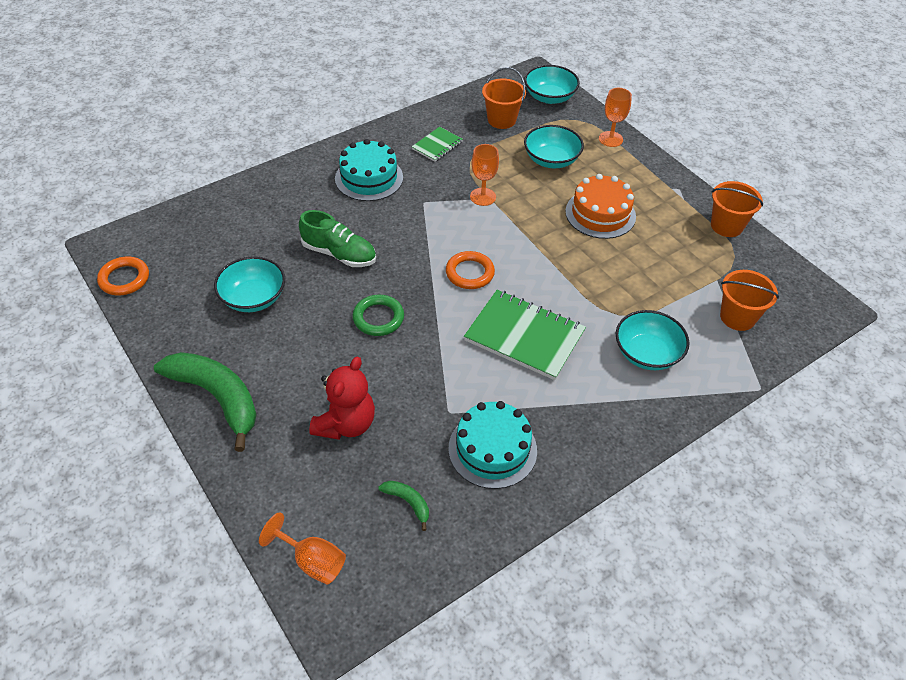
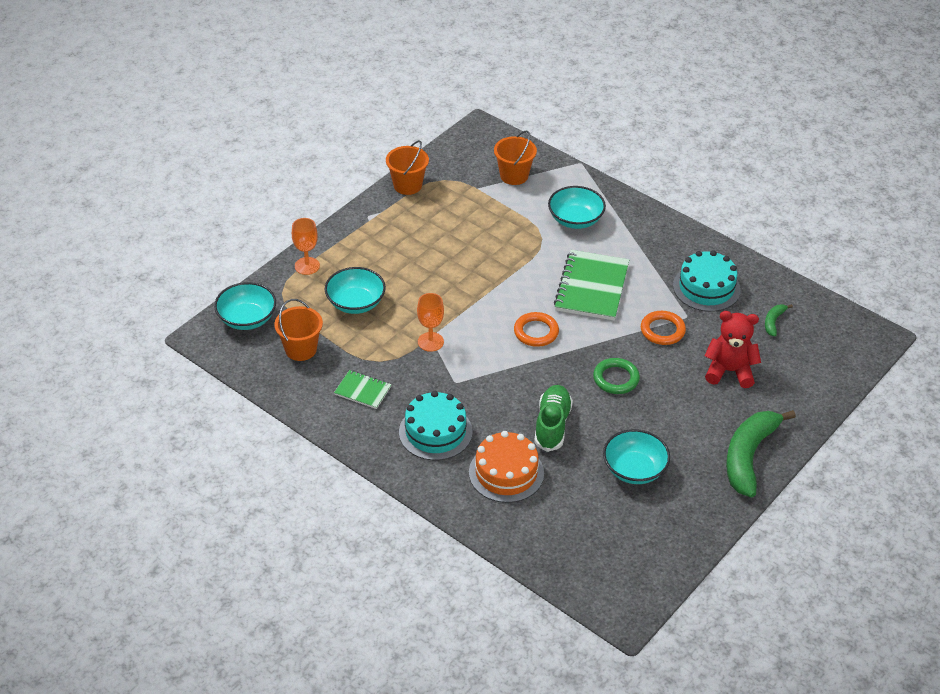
camera: 105 degrees left, 5 degrees down
(124, 279) = (658, 577): orange ring -> orange ring (662, 330)
(312, 561) = (844, 359): orange goblet -> none
(600, 214) = (423, 261): orange cake -> orange cake (506, 473)

